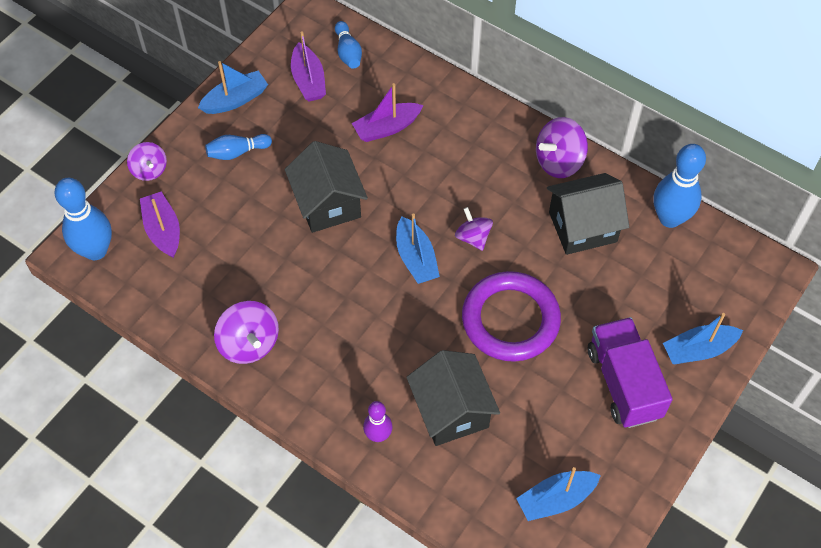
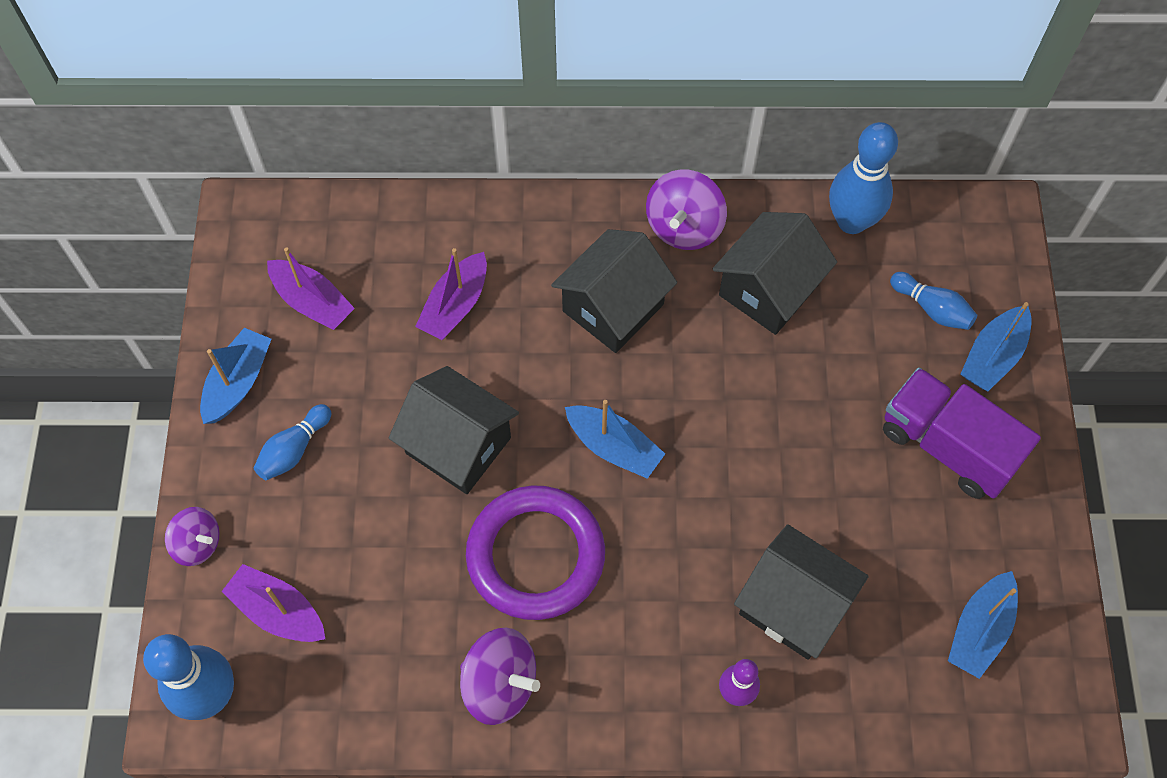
camera: 35 degrees left, 5 degrees up
(348, 52) = (334, 237): blue bowling pin -> blue bowling pin (932, 309)
(473, 237) = (658, 379): purple spinning top -> none
(478, 182) = (613, 307): none -> black house
(510, 320) = (774, 452): purple ring -> purple ring (535, 555)

